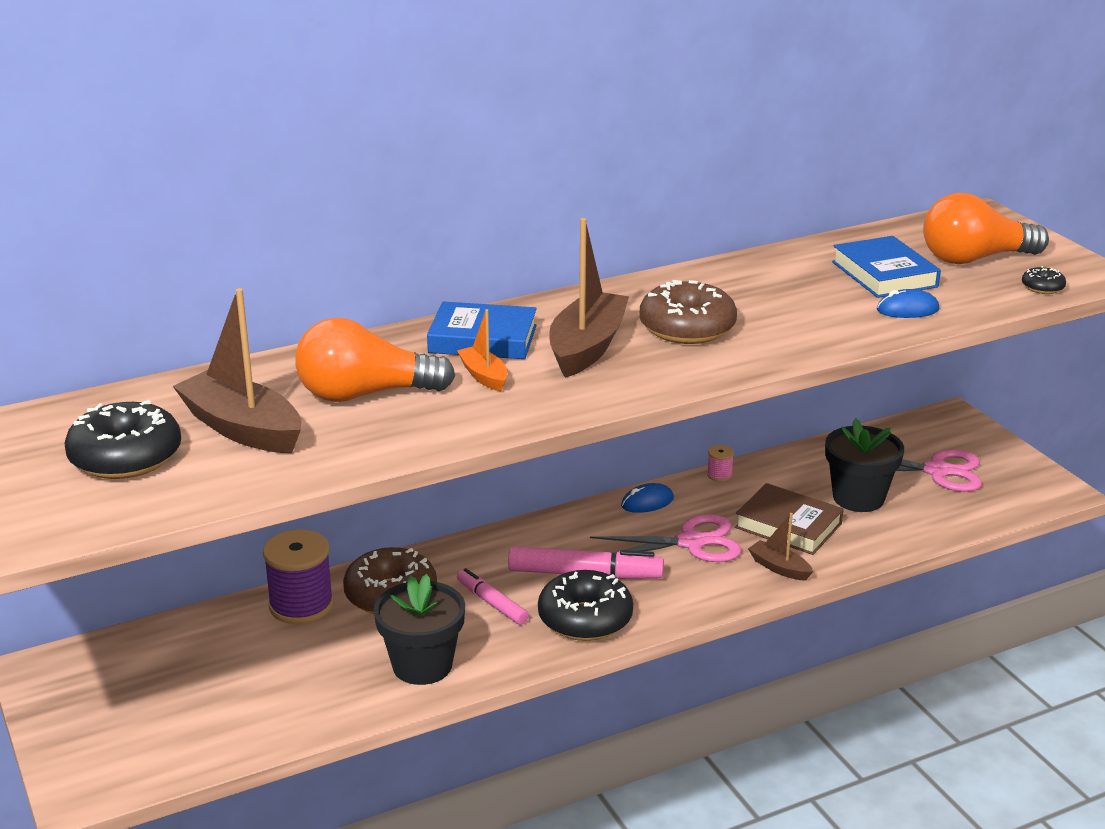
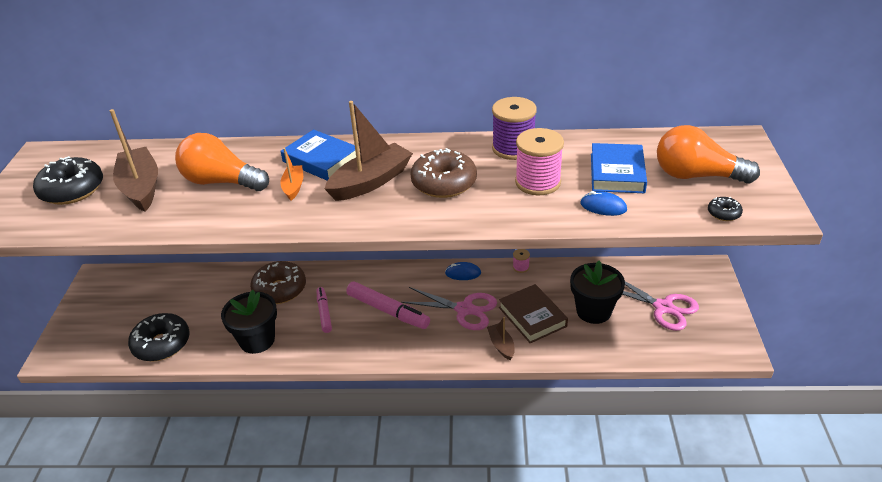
camera: 30 degrees right, 10 degrees up
(301, 605) = (234, 281): purple spool -> purple spool (513, 148)
(585, 619) = (363, 341): black donut -> black donut (162, 344)
(803, 302) = (538, 182): none -> pink spool

